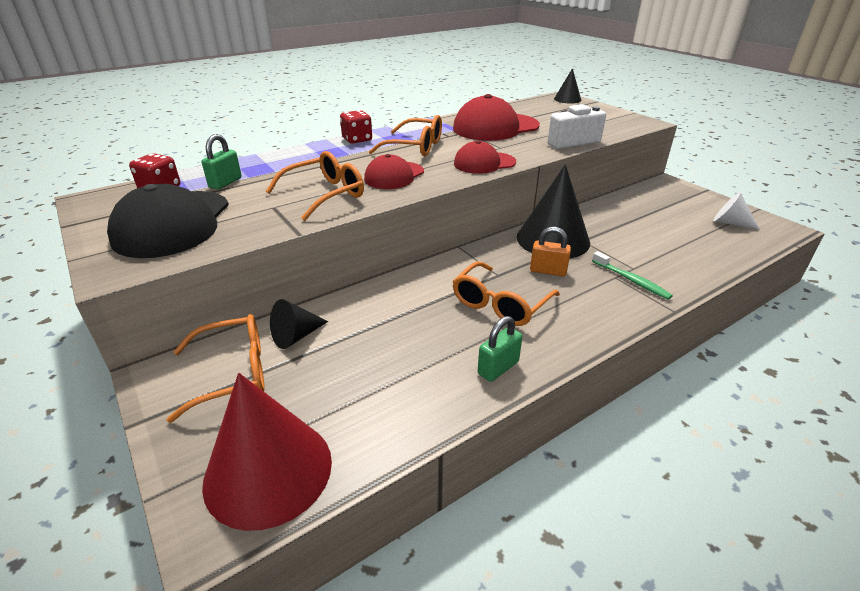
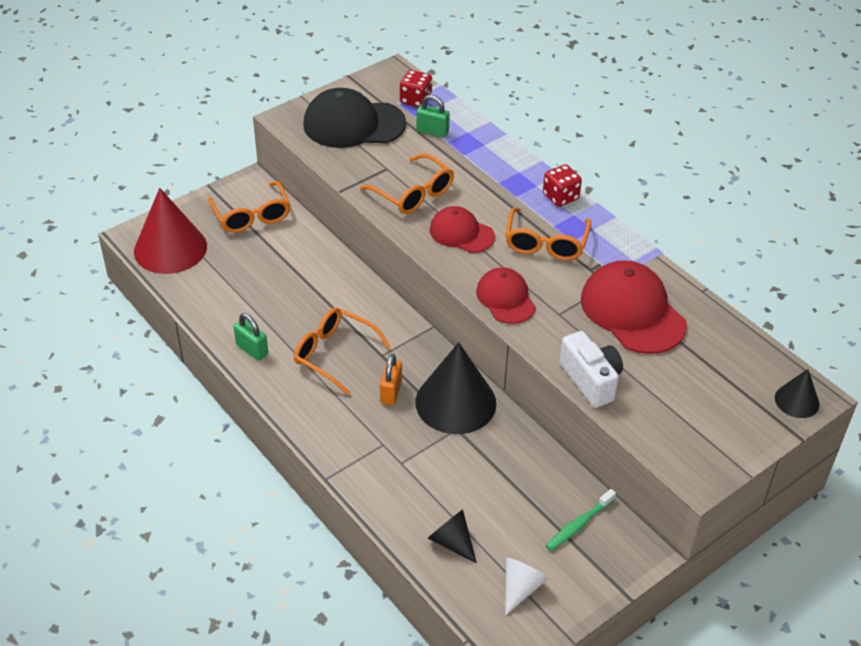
camera: 85 degrees right, 10 degrees up
(296, 336) = (290, 238): black cone -> black cone (452, 542)
(631, 280) = (378, 455): green toothbrush -> green toothbrush (579, 524)

